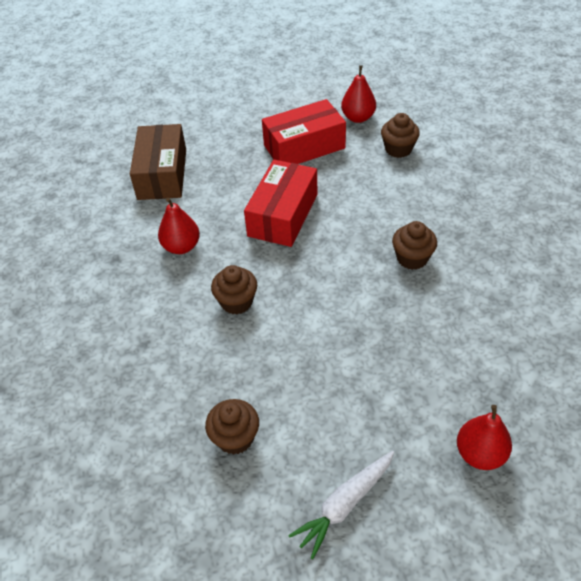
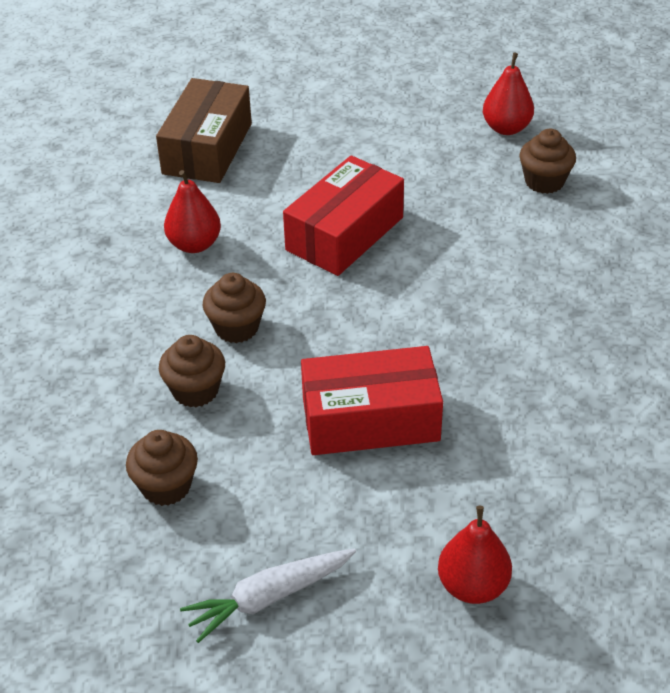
camera: 15 degrees right, 5 degrees down
(304, 147) = (413, 152): red box -> red box (370, 420)
(412, 258) = (496, 327): brown cupcake -> brown cupcake (195, 390)

